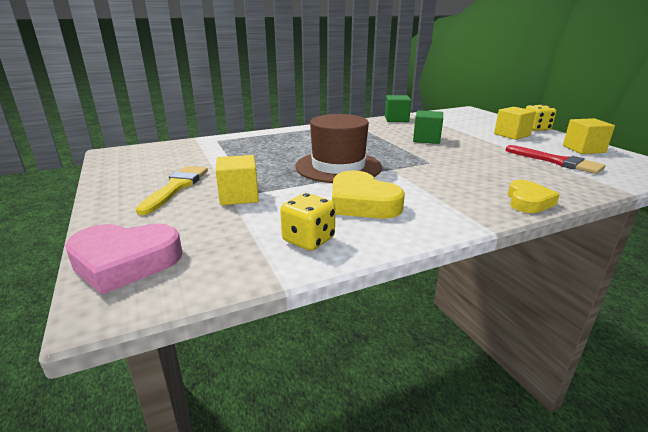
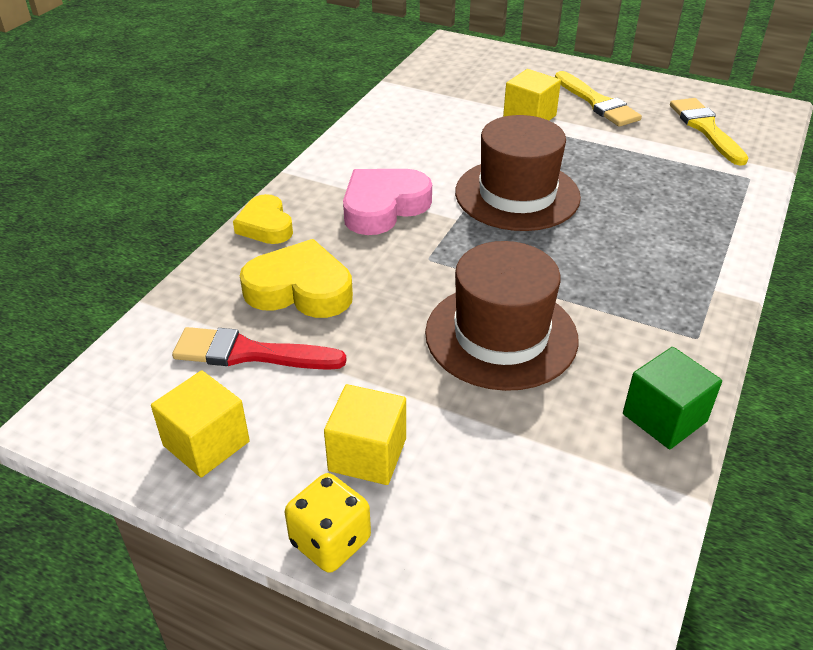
camera: 140 degrees right, 15 degrees up
(125, 262) = (490, 56): pink heart -> pink heart (383, 207)
(171, 157) = (706, 129): none -> yellow brush
(308, 240) = (411, 107): yellow dice -> none
(362, 203) = (420, 154): yellow heart -> yellow heart (300, 289)
(426, 139) = (501, 335): green cube -> brown hat

